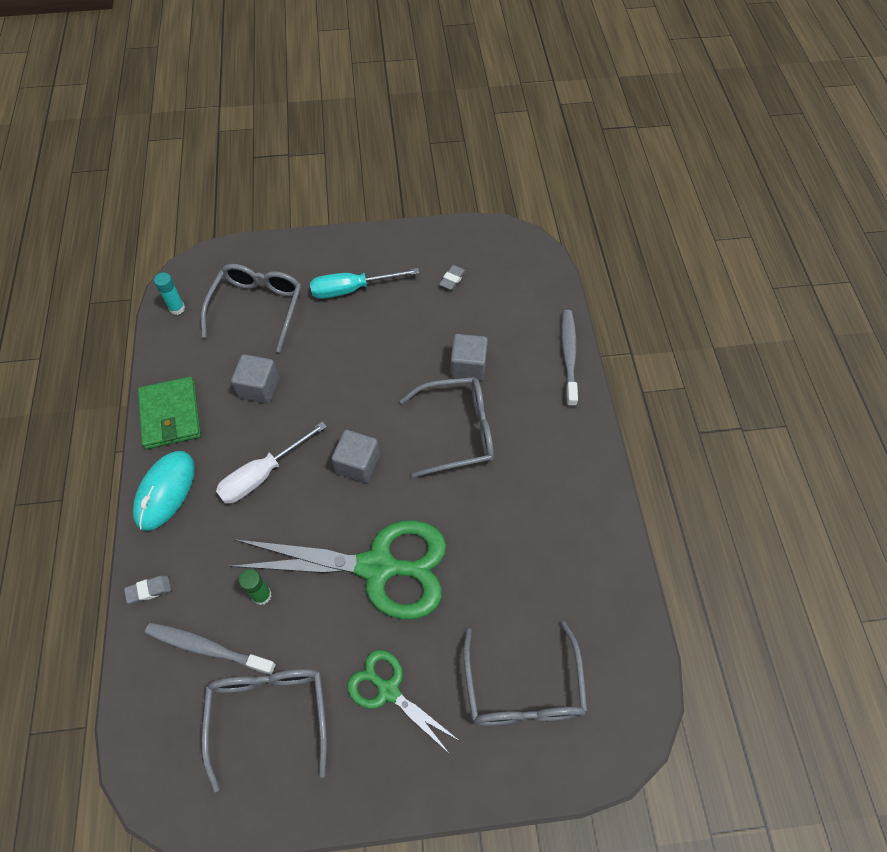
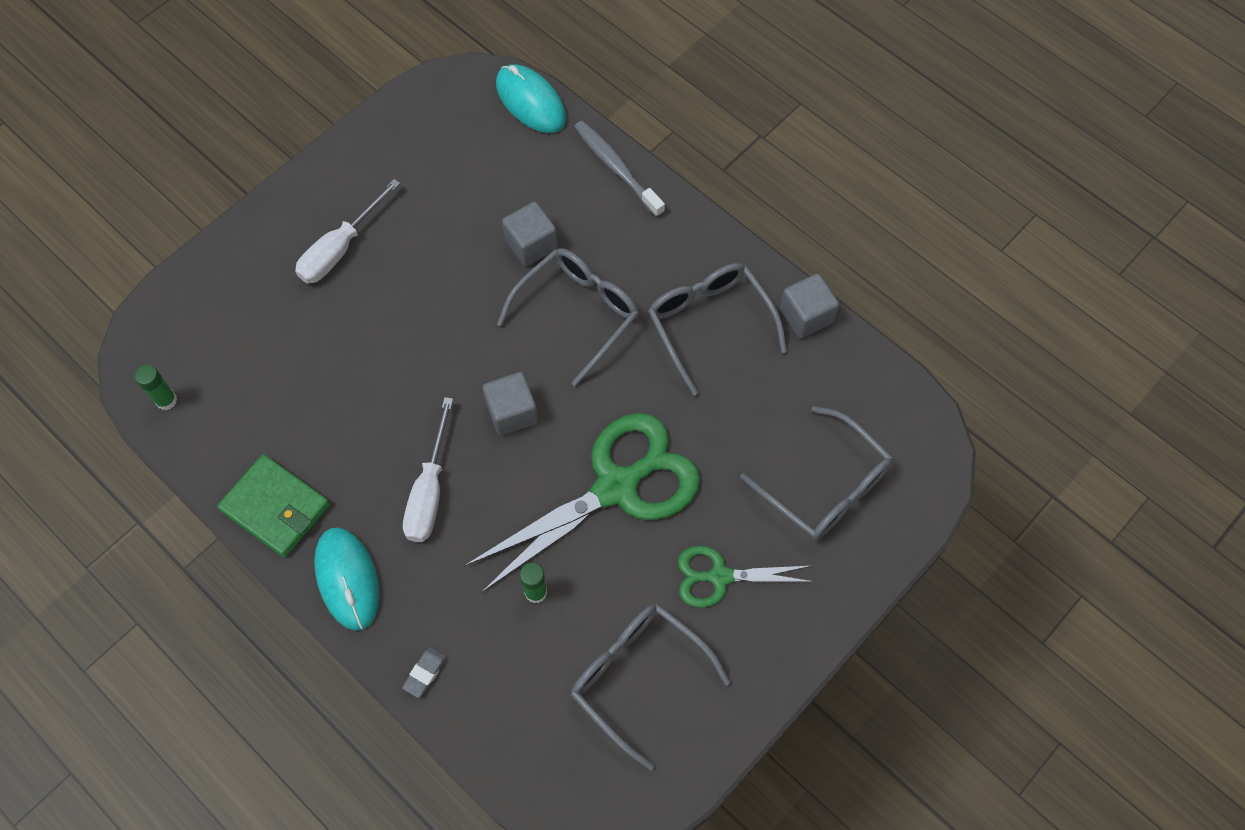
camera: 40 degrees left, 5 degrees up
(177, 308) = (166, 400): turquoise glue stick -> green glue stick
(207, 648) = (531, 673): grey toothbrush -> none
(257, 308) = (257, 337): grey glasses -> grey glasses (710, 324)
(259, 388) = (342, 414): grey cube -> grey cube (806, 316)
(352, 289) = (340, 248): turquoise screwdriver -> white screwdriver
(452, 279) = (435, 167): grey eraser -> none
(549, 278) = (531, 102): none -> turquoise mouse

